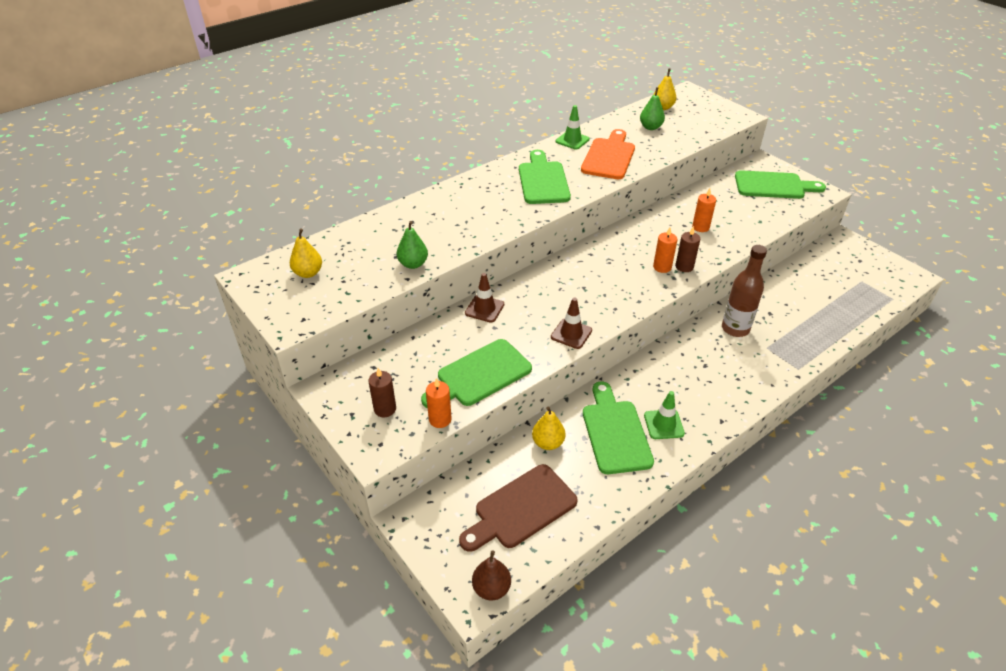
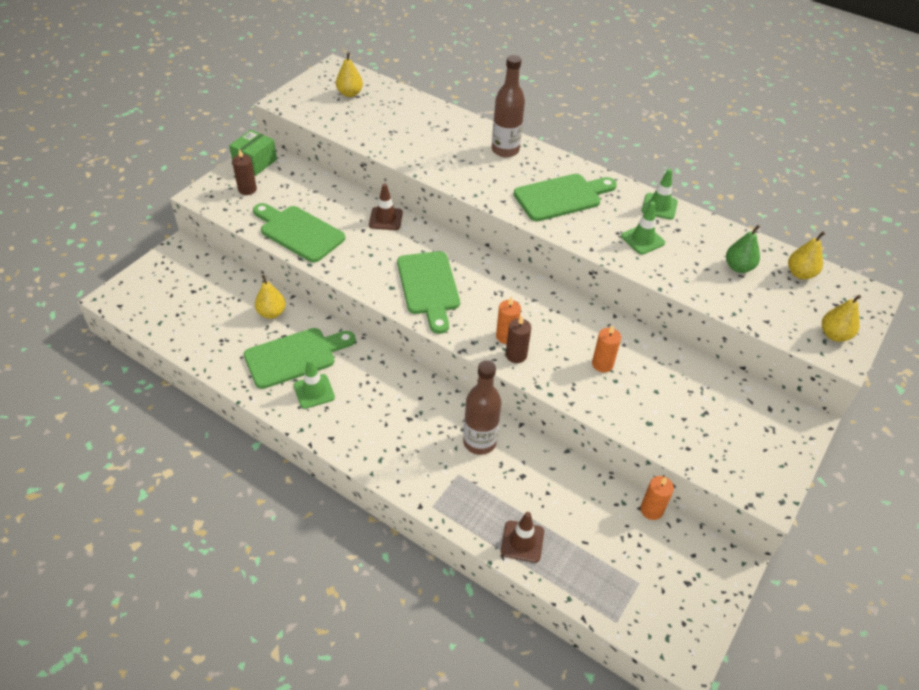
camera: 70 degrees right, 5 degrees up
(336, 396) = (255, 162): none -> green box
(413, 264) = (383, 143): green pear -> none
(440, 419) = (242, 220): orange candle -> orange candle (651, 510)
(464, 195) = (505, 150): none -> brown bottle
(491, 588) = (122, 305): brown pear -> none
(521, 509) = (198, 308): brown cutting board -> none
(571, 334) = (371, 280): brown traffic cone -> brown traffic cone (522, 541)
(609, 157) = (642, 239): orange cutting board -> green traffic cone
(723, 112) = (834, 335): none -> yellow pear
(773, 186) = (746, 436): green cutting board -> green cutting board (429, 287)

